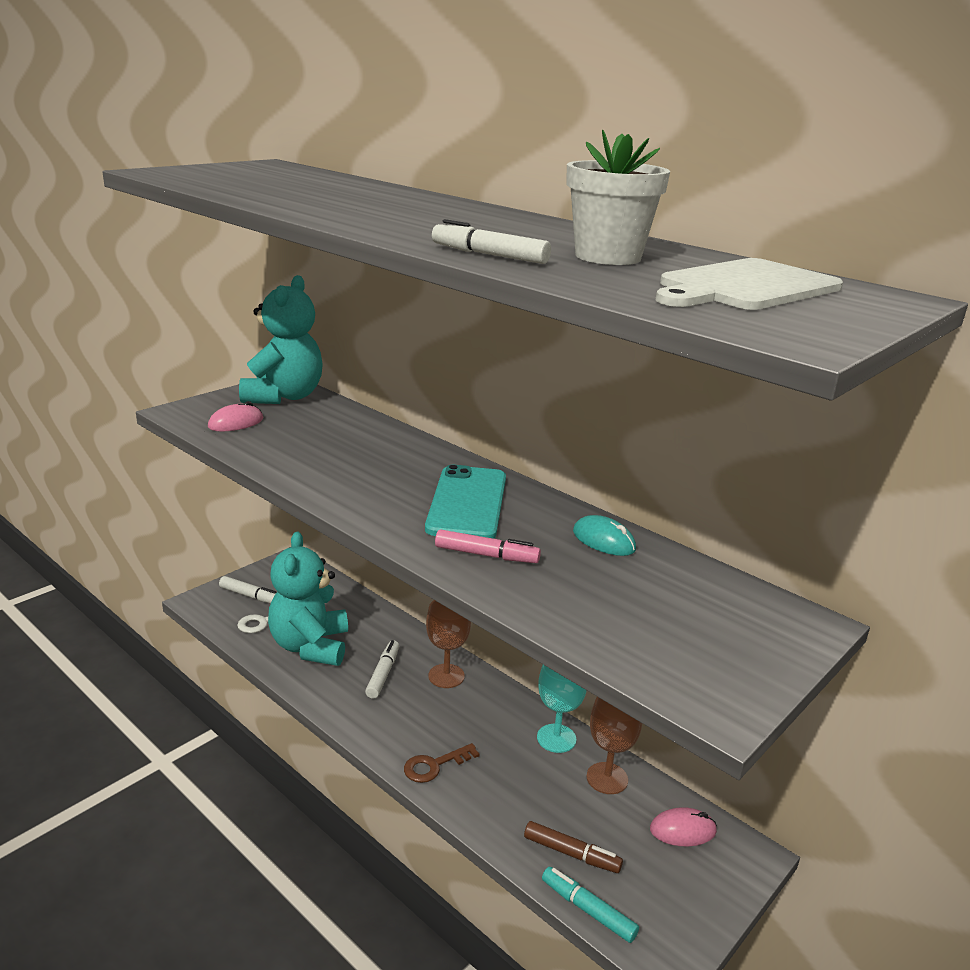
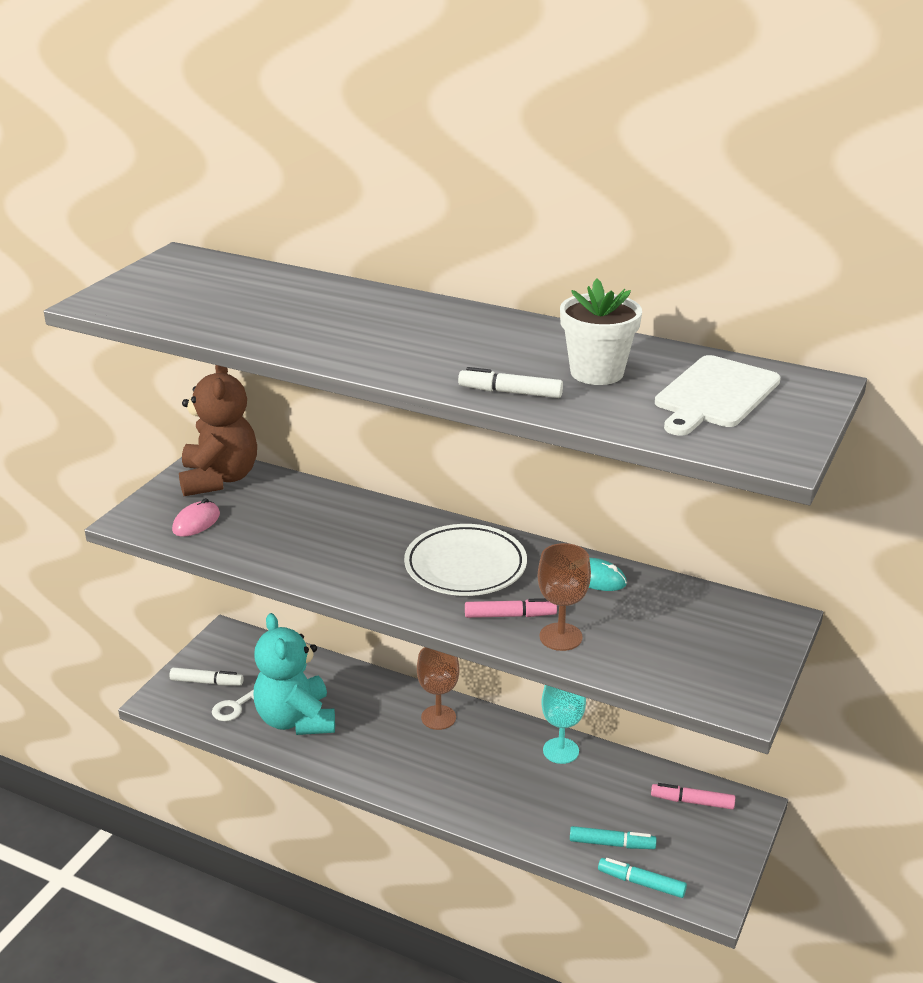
camera: 15 degrees left, 5 degrees up
(284, 396) = (219, 479): turquoise teddy bear -> brown teddy bear
(383, 674) = (379, 730): white marker -> none
(435, 765) = (467, 801): brown key -> none
(467, 503) = (465, 566): turquoise phone -> white plate
(571, 853) = (611, 843): brown marker -> turquoise marker
(607, 778) = (616, 774): brown goblet -> brown goblet (560, 637)
(682, 830) = (692, 802): pink mouse -> pink marker

